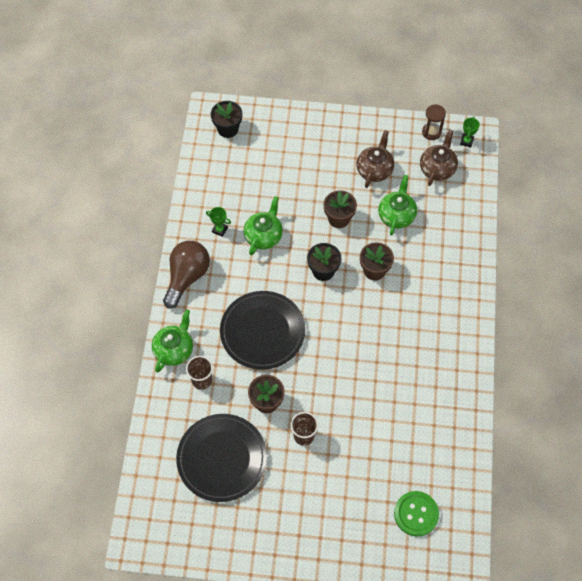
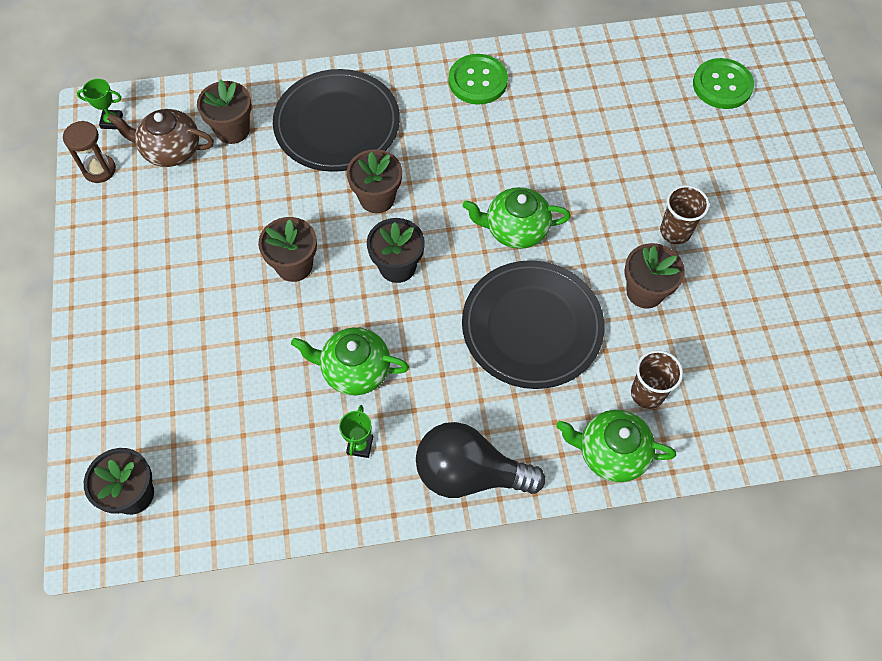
camera: 105 degrees left, 0 degrees up
(187, 277) = (469, 473): brown light bulb -> black light bulb
(222, 458) = (757, 329): black plate -> black plate (337, 124)
(374, 170) = (187, 234): brown teapot -> none
(396, 215) = (270, 188): green teapot -> green teapot (515, 229)
(445, 202) = (232, 130): none -> brown flower pot
(455, 351) = (478, 81): none -> green button

